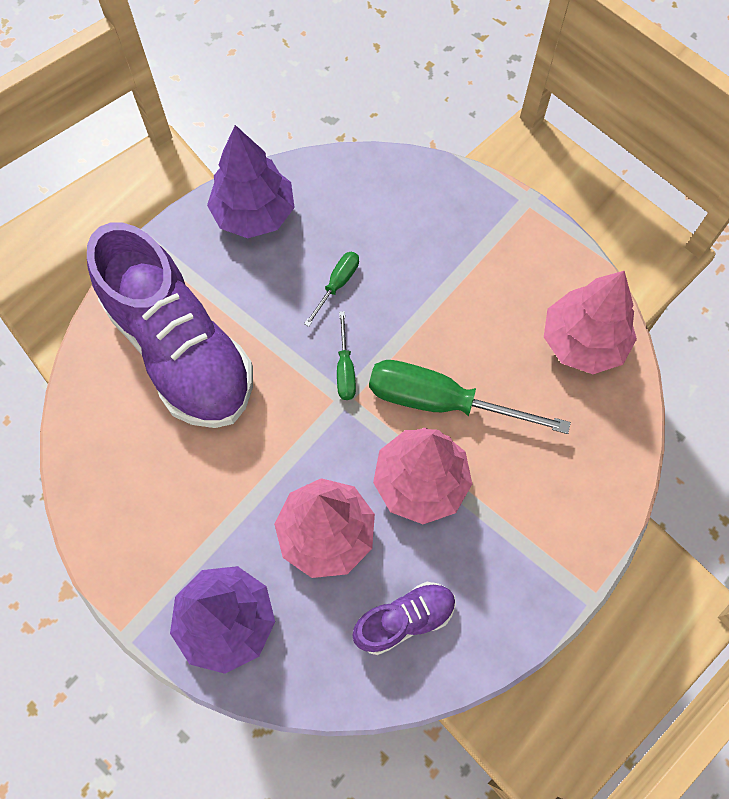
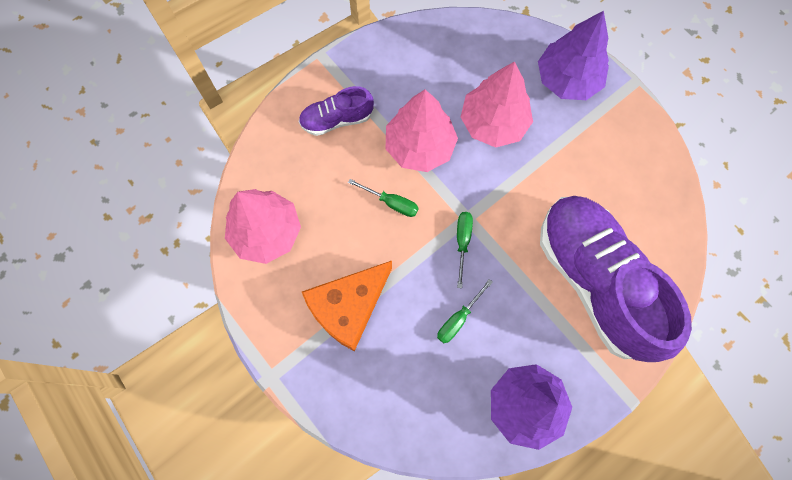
camera: 170 degrees left, 5 degrees up
(404, 619) = (448, 62): purple shoe -> purple shoe (336, 119)
(441, 402) = (391, 202): green screwdriver -> green screwdriver, size x0.48
(463, 277) = (348, 307): none -> orange cheese

